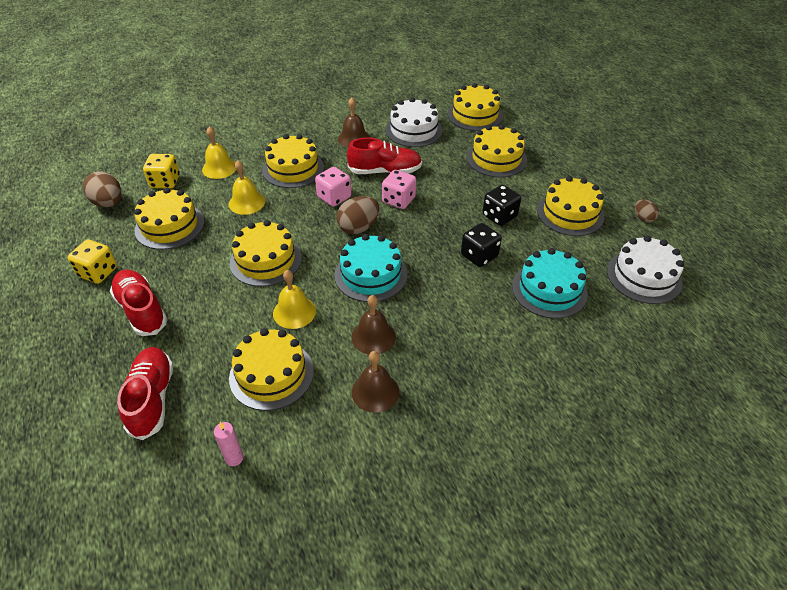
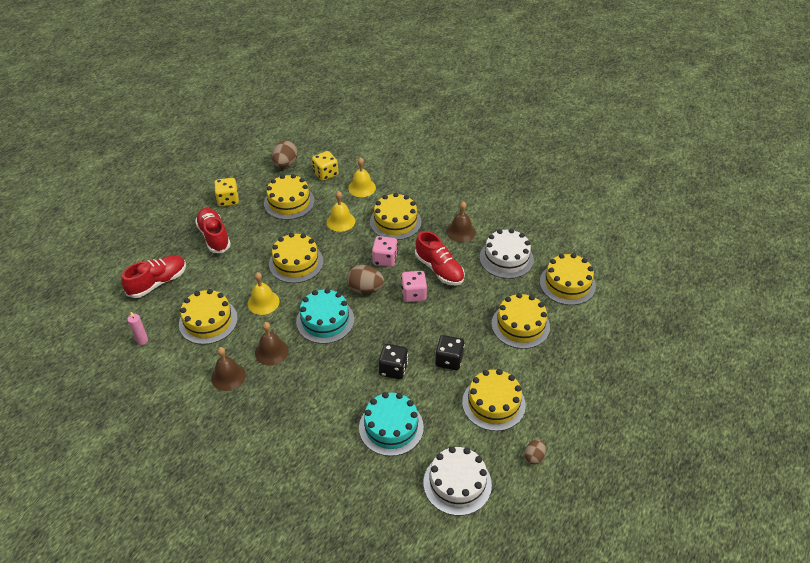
camera: 55 degrees right, 0 degrees up
(141, 310) = (214, 236): red shoe -> red shoe turned 45 degrees counterclockwise

